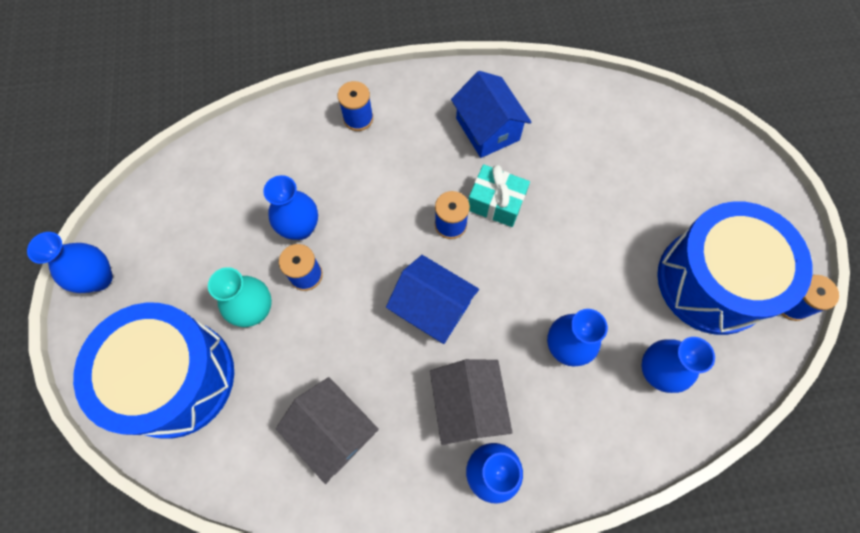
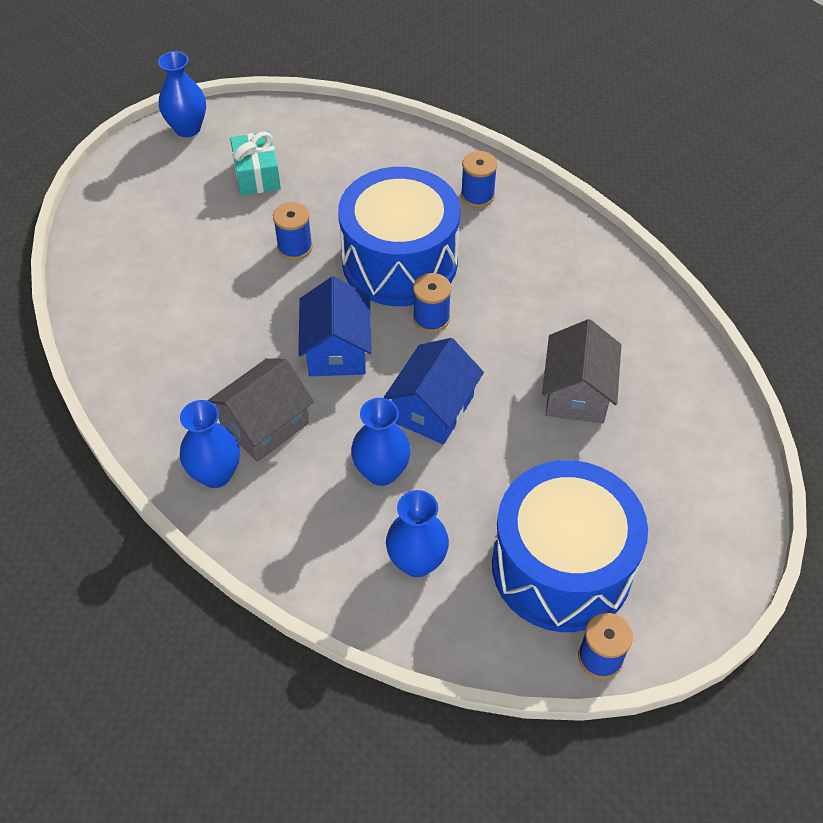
camera: 55 degrees right, 15 degrees down
(176, 378) = (142, 220): blue drum -> blue drum (399, 262)
(255, 310) = (236, 233): turquoise vase -> none
(300, 228) = (335, 219): blue vase -> none
(333, 431) = (172, 343): grey house -> grey house (577, 393)
(487, 129) = (559, 292): blue house -> blue house (433, 409)
(496, 202) = (485, 340): turquoise gift -> turquoise gift (257, 175)

